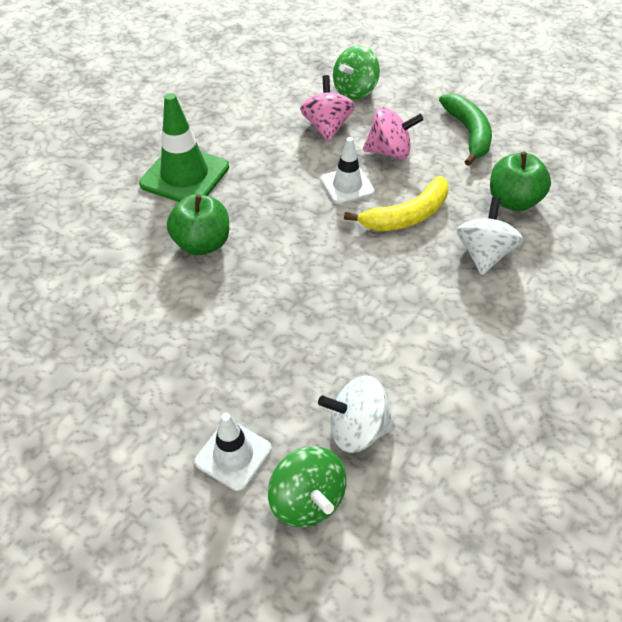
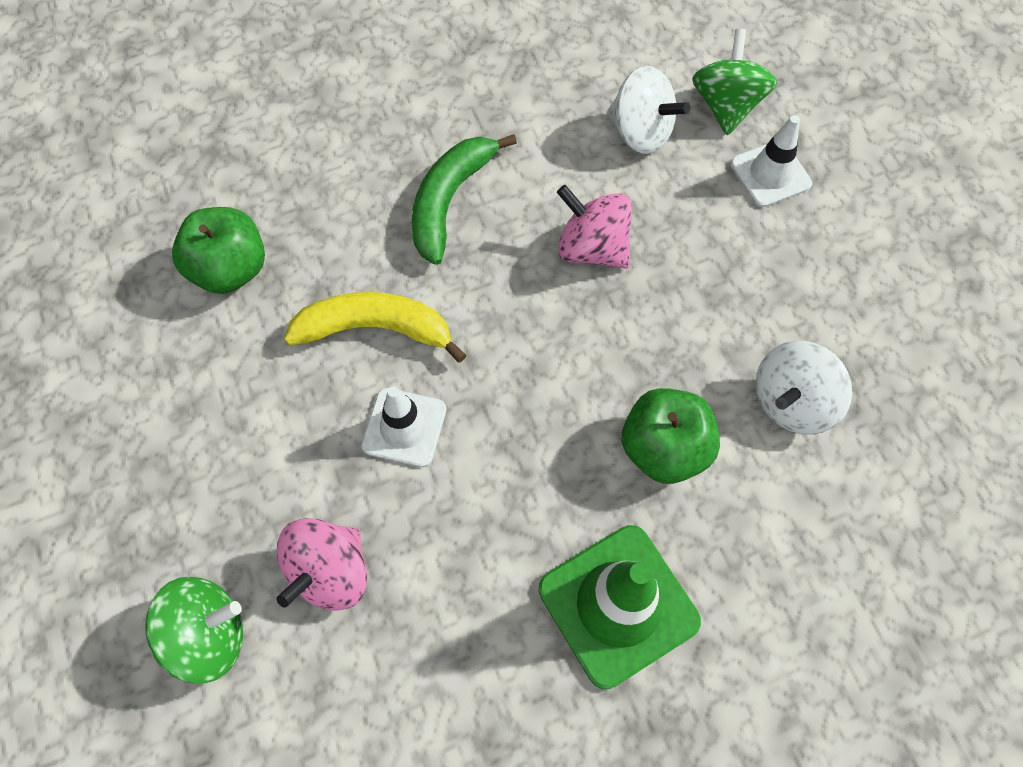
camera: 145 degrees left, 15 degrees up
(389, 152) = (291, 453): pink spinning top -> pink spinning top (592, 248)
(468, 133) = (150, 415): green banana -> green banana (449, 201)
(483, 254) = (345, 224): white spinning top -> white spinning top (791, 402)

